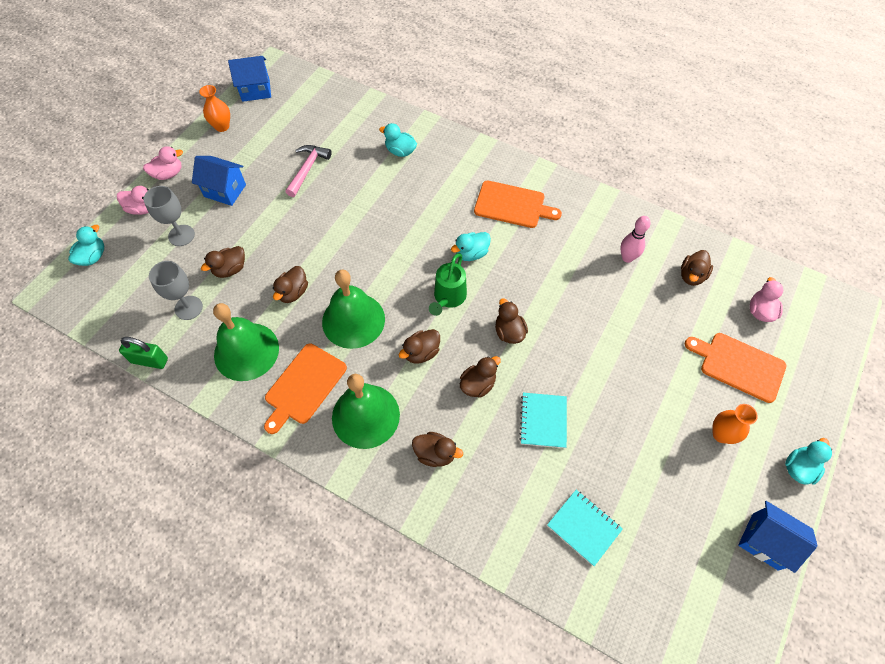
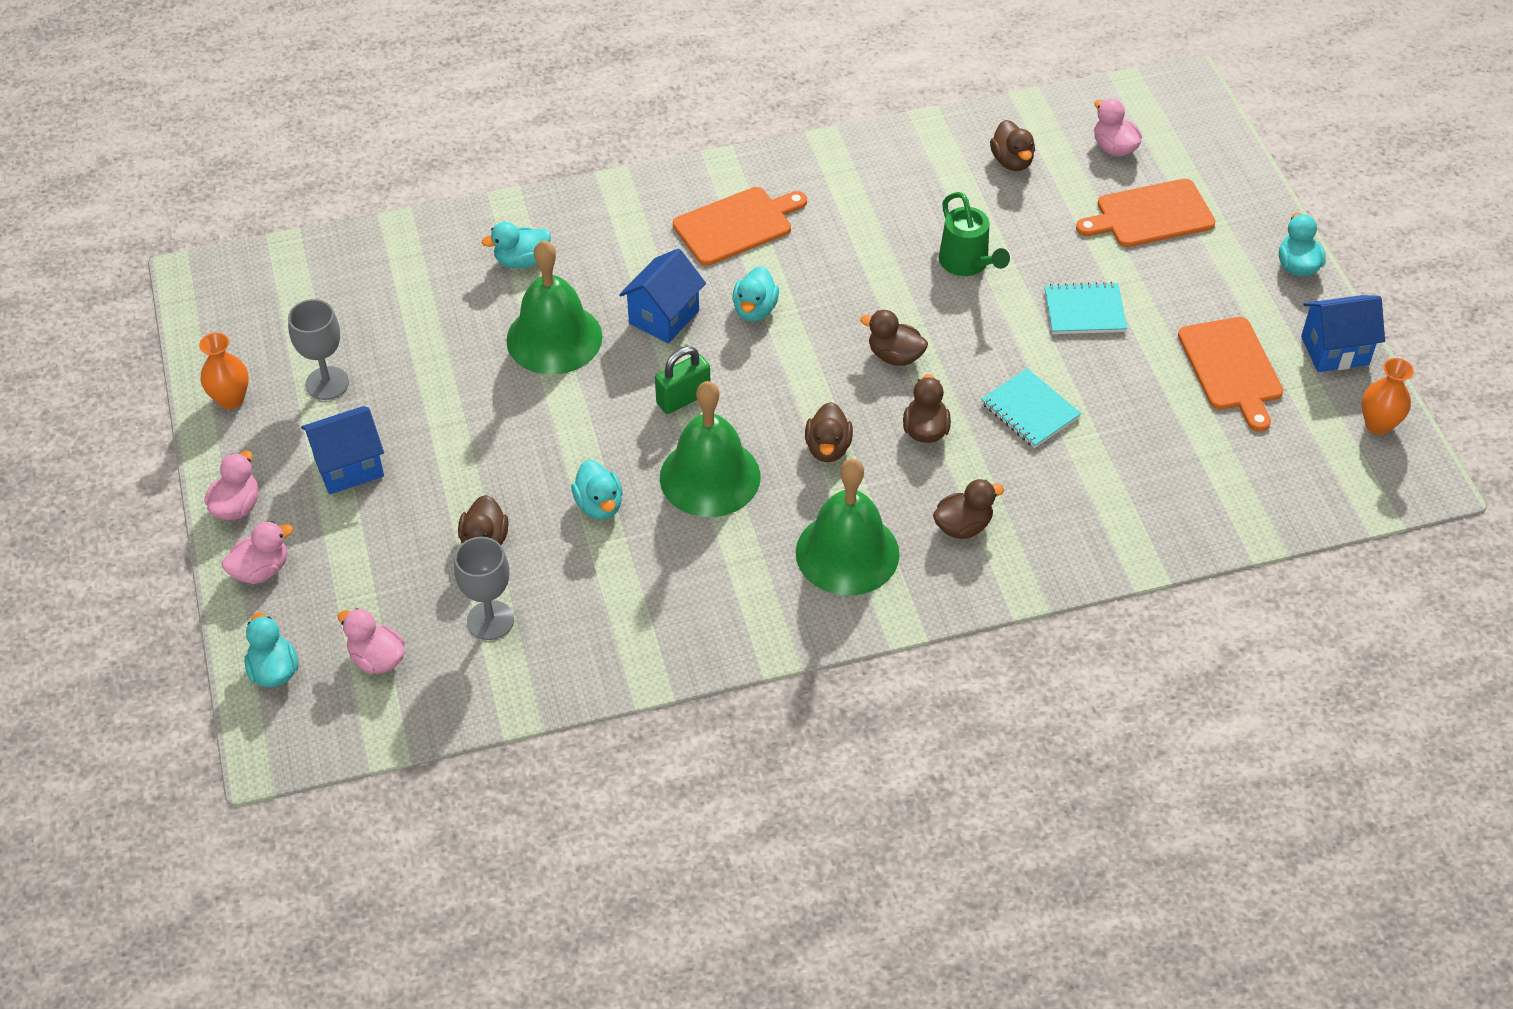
camera: 45 degrees left, 10 degrees down
(130, 286) = (377, 659): none -> pink duck
(150, 360) = (521, 707): green padlock -> green padlock (683, 398)
(181, 235) = (363, 557): grey goblet -> grey goblet (327, 383)
(246, 351) = (627, 604): green bell -> green bell (554, 338)
(255, 90) = (215, 324): blue house -> blue house (664, 317)
(293, 292) = (599, 505): brown duck -> turquoise duck
(304, 386) = (742, 582): orange cutting board -> orange cutting board (1232, 368)
(307, 169) = (427, 364): pink hammer -> none
(448, 298) = (787, 373): green watering can -> green watering can (967, 264)
(584, 527) = (1176, 469): turquoise notebook -> turquoise notebook (1084, 311)
(627, 258) = (927, 190): pink bowling pin -> none
(721, 434) = (1203, 290): orange vase -> orange vase (1378, 424)

